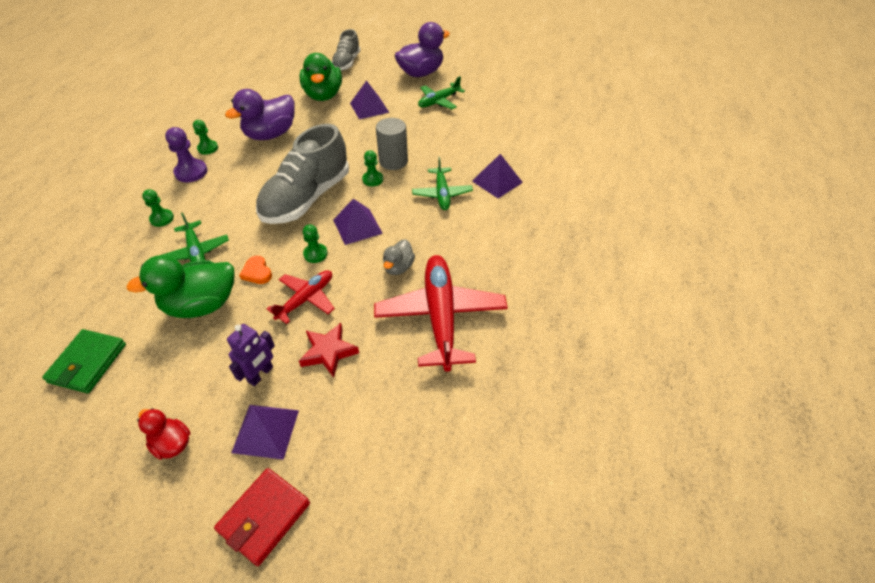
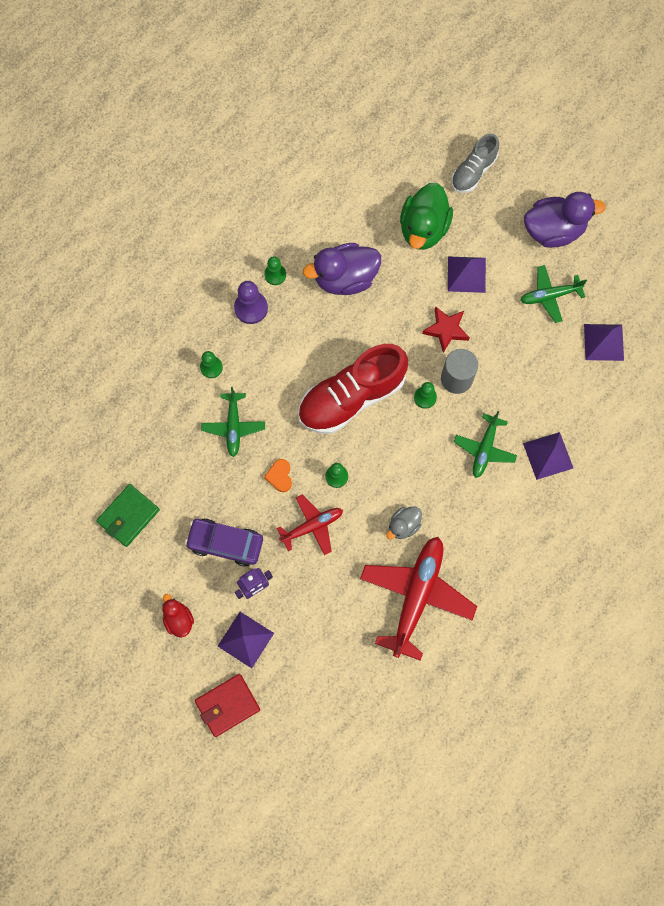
camera: 25 degrees right, 25 degrees up
(202, 305) = (225, 493): green duck -> none
(213, 347) = (225, 543): none -> purple car
(307, 198) = (351, 397): grey shoe -> red shoe
(328, 352) = (313, 590): red star -> red star (446, 330)
(357, 226) = (386, 458): purple pyramid -> purple pyramid (603, 342)

